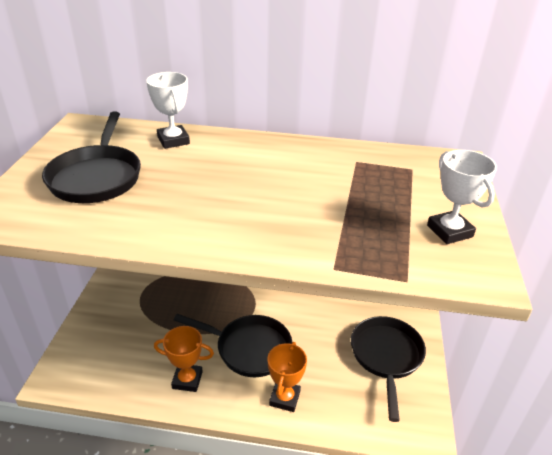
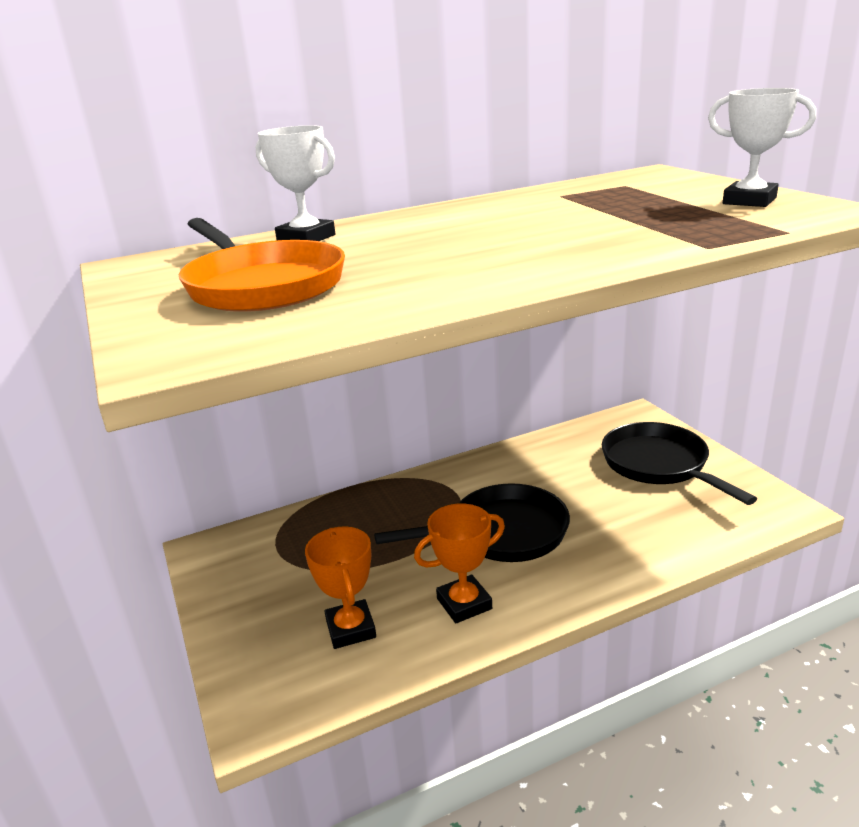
camera: 30 degrees left, 10 degrees down
(96, 177) = (262, 285): black pan -> orange pan
(284, 398) = (605, 556): orange trophy -> orange trophy (351, 629)

